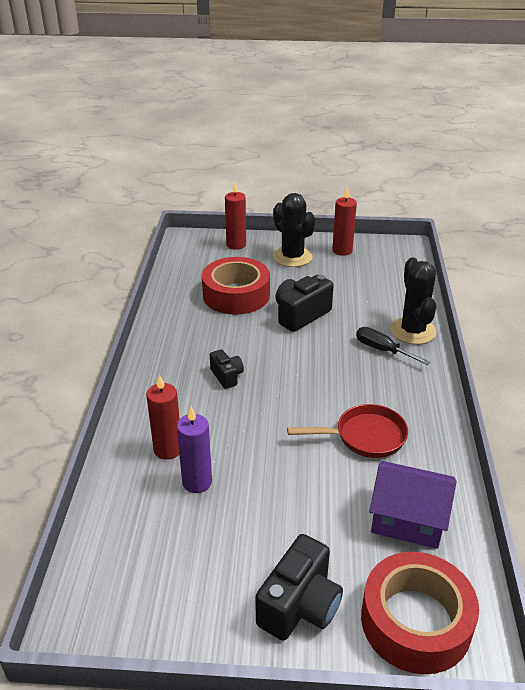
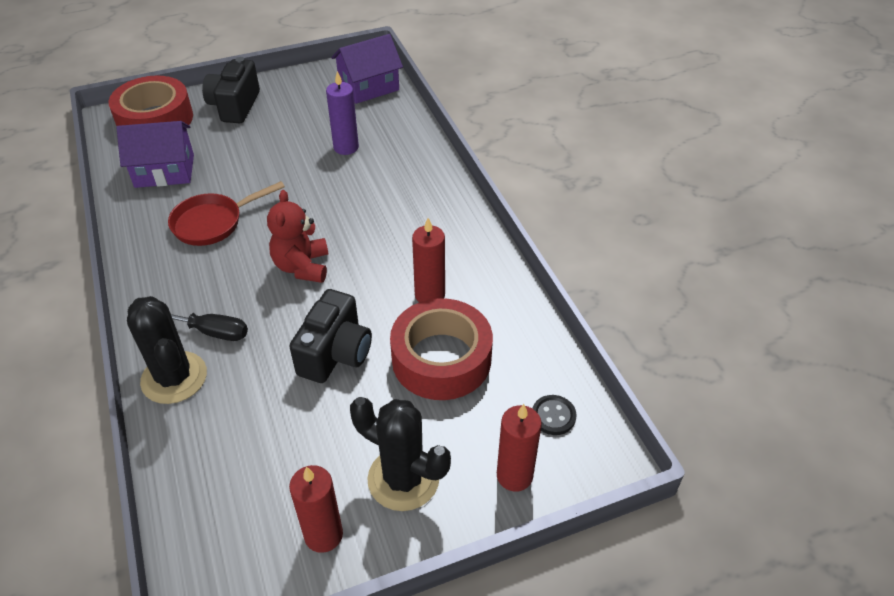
camera: 155 degrees right, 10 degrees up
(109, 574) = (369, 87): none -> purple house
(168, 449) = (386, 161): red candle -> red candle (429, 295)
(196, 257) = (553, 416): none -> black button
(227, 376) = (378, 240): black camera -> none
(299, 374) = (302, 267): none -> red teddy bear

